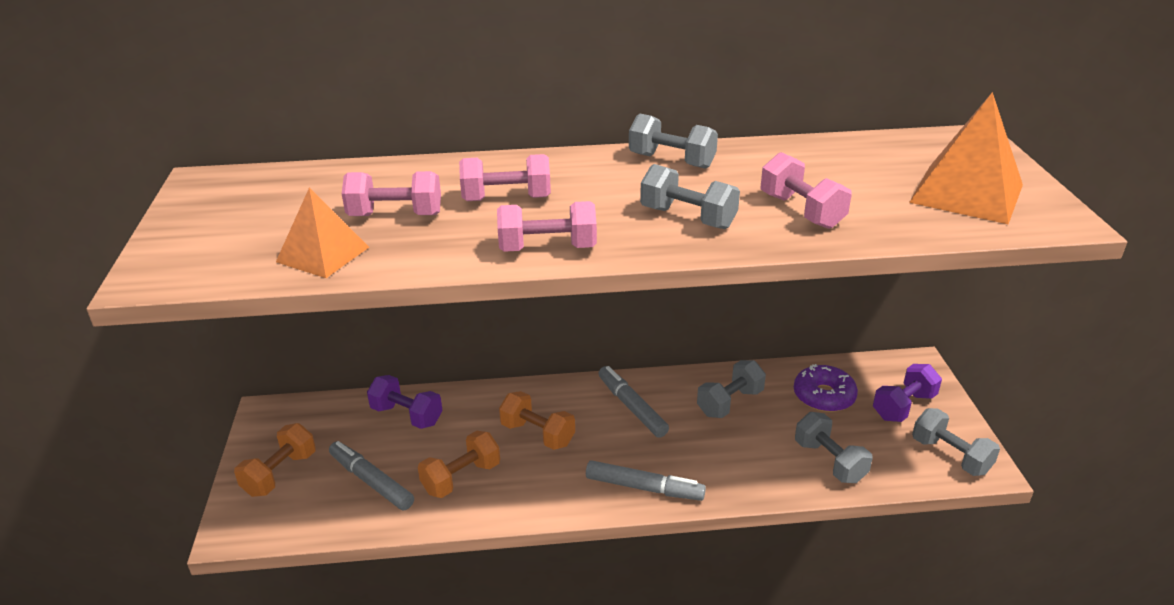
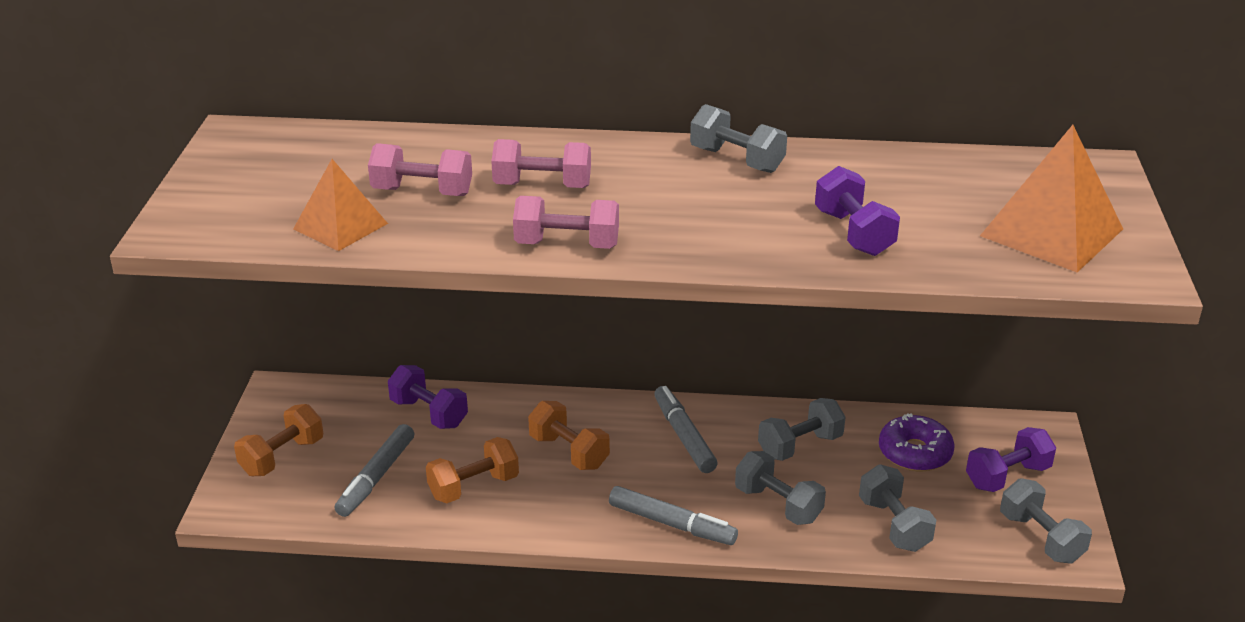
camera: 10 degrees right, 0 degrees up
(371, 481) = (376, 477): grey marker -> grey marker turned 120 degrees counterclockwise
(688, 218) = (727, 227): grey dumbbell -> grey dumbbell (778, 504)
(801, 211) = (854, 233): pink dumbbell -> purple dumbbell

